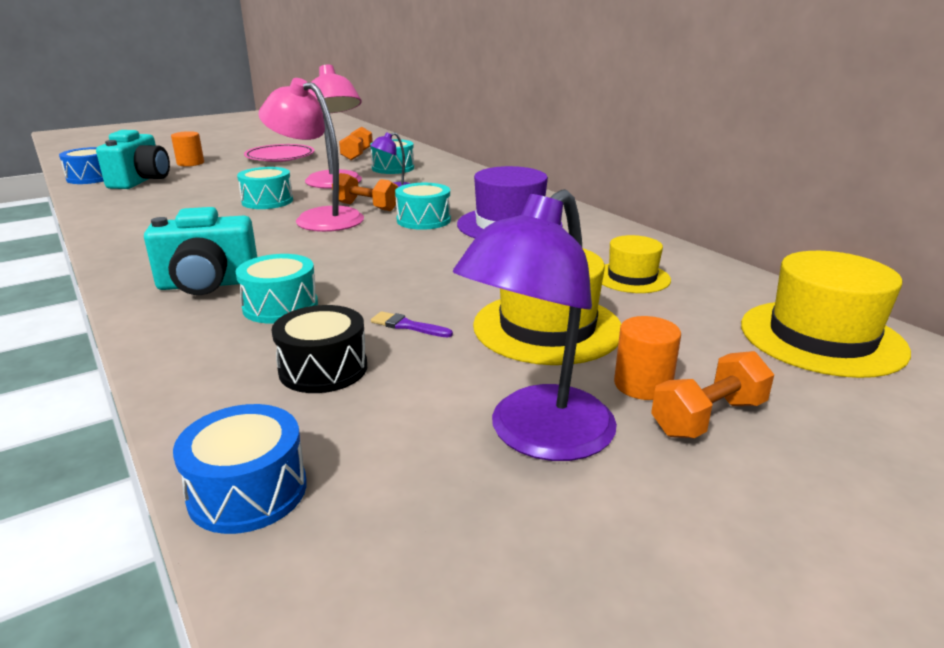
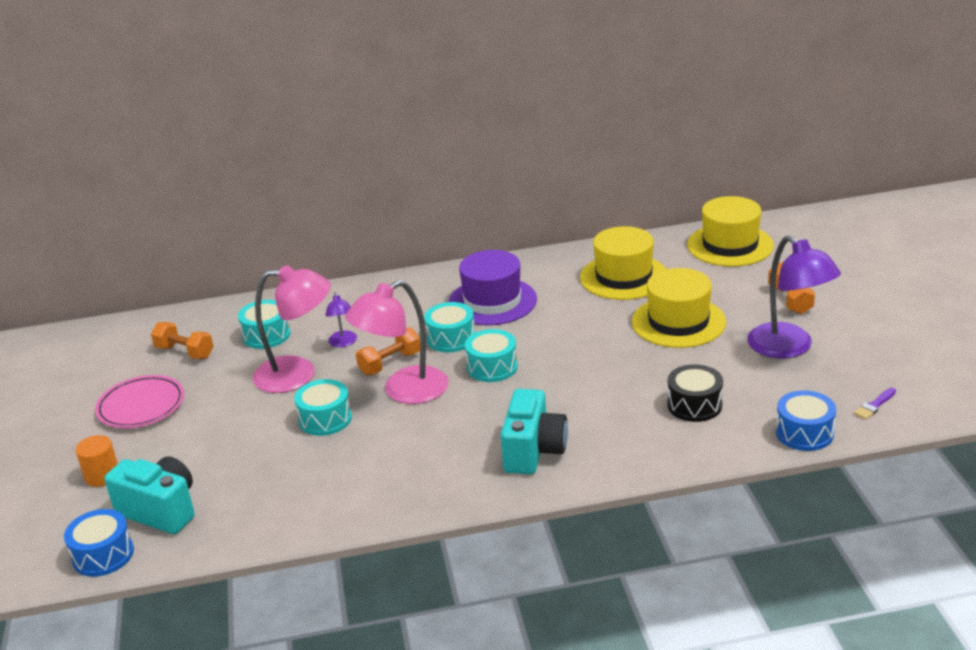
camera: 65 degrees left, 5 degrees up
(280, 306) = (594, 418): turquoise drum -> turquoise drum (492, 367)
(407, 326) = (652, 370): purple brush -> purple brush (874, 405)
(632, 277) = (623, 277): yellow hat -> yellow hat, size x1.70
(642, 385) = (754, 309): orange cylinder -> none

